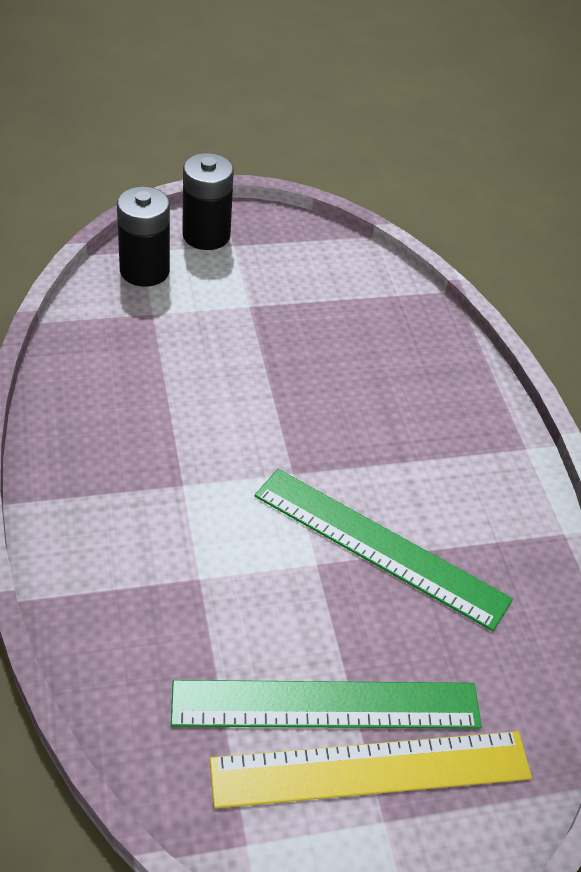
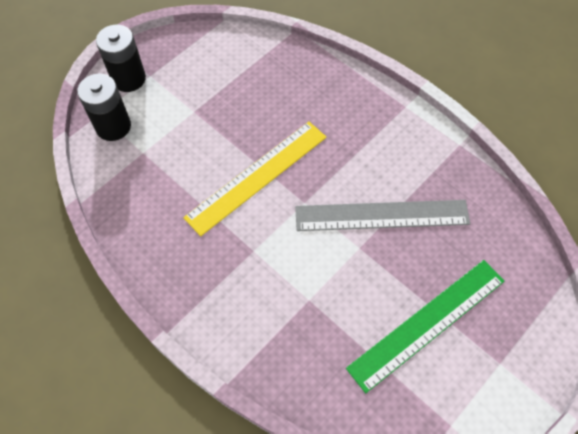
camera: 30 degrees left, 15 degrees up
(371, 769) = (474, 341): yellow ruler -> yellow ruler (257, 176)
(380, 546) = (382, 215): green ruler -> grey ruler

